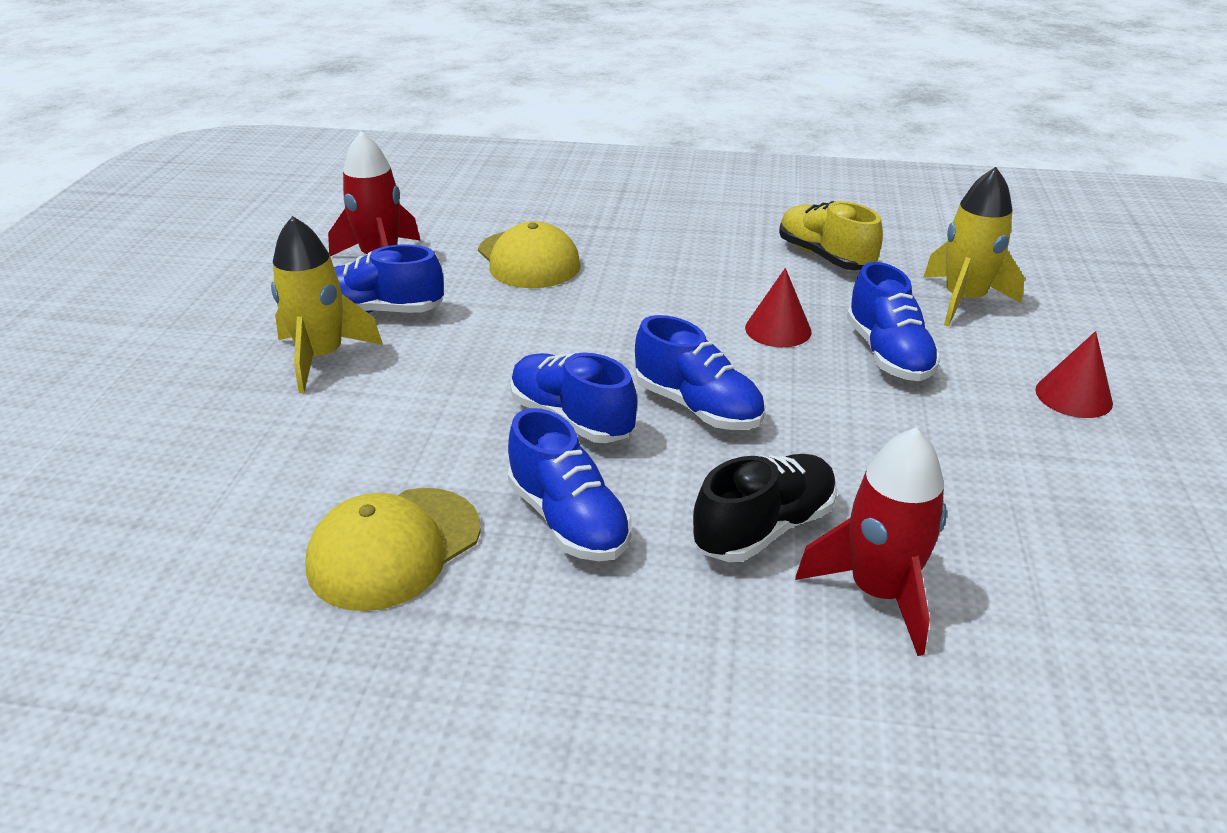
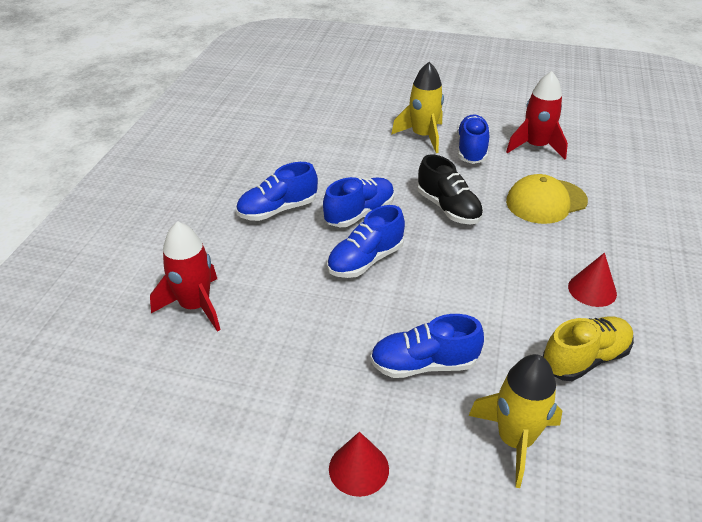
camera: 95 degrees right, 5 degrees up
(394, 548) = (272, 164): yellow cap -> none
(764, 528) = (254, 273): black shoe -> black shoe (448, 208)
(778, 329) = (458, 310): red cone -> red cone (592, 290)

